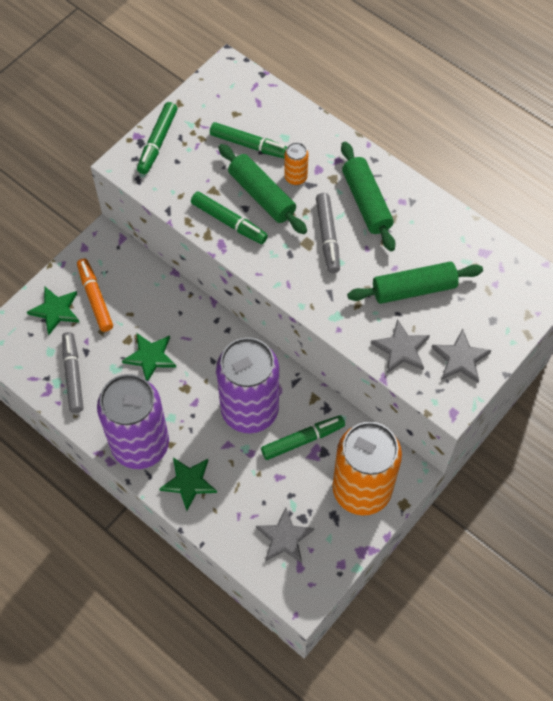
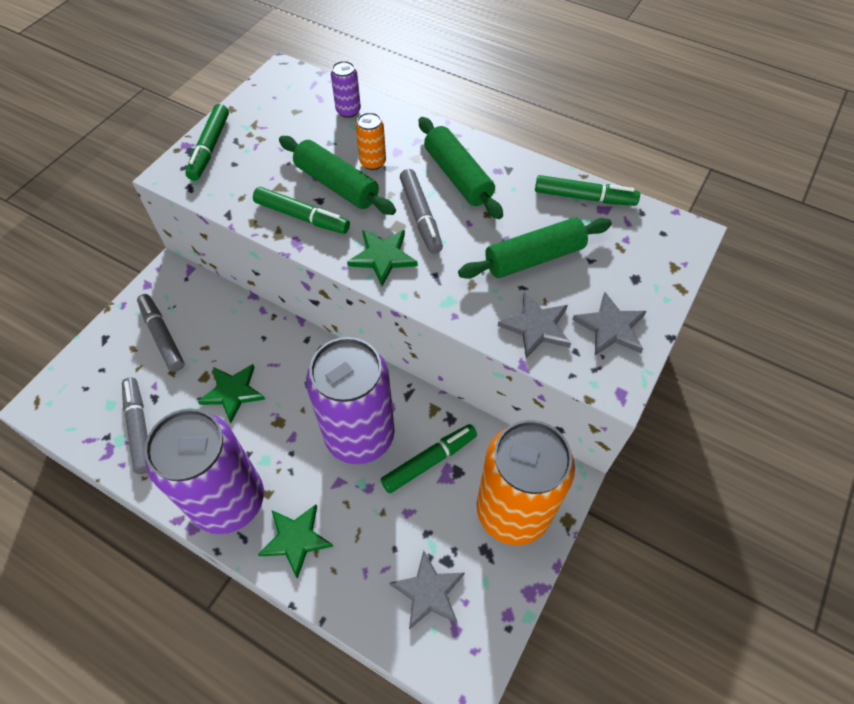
camera: 10 degrees left, 5 degrees down
(55, 311) = (115, 357): green star -> green star (383, 257)
(95, 298) = (162, 336): orange marker -> grey marker
(250, 145) = (316, 138): green marker -> green marker (584, 197)
(282, 120) = (348, 111): none -> purple can

